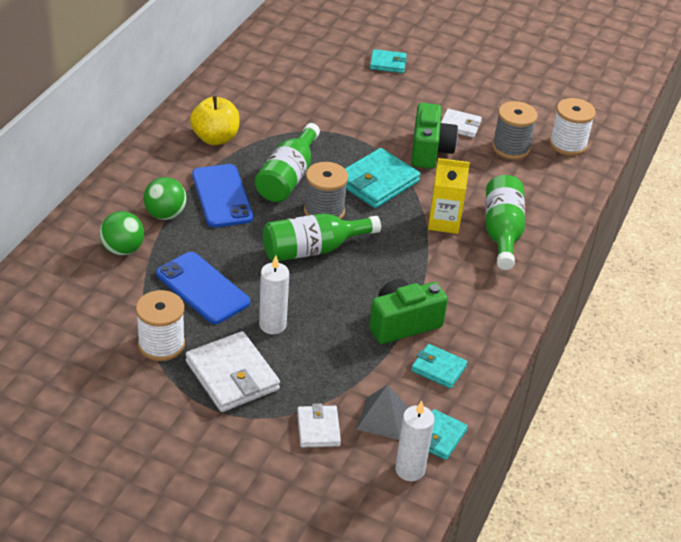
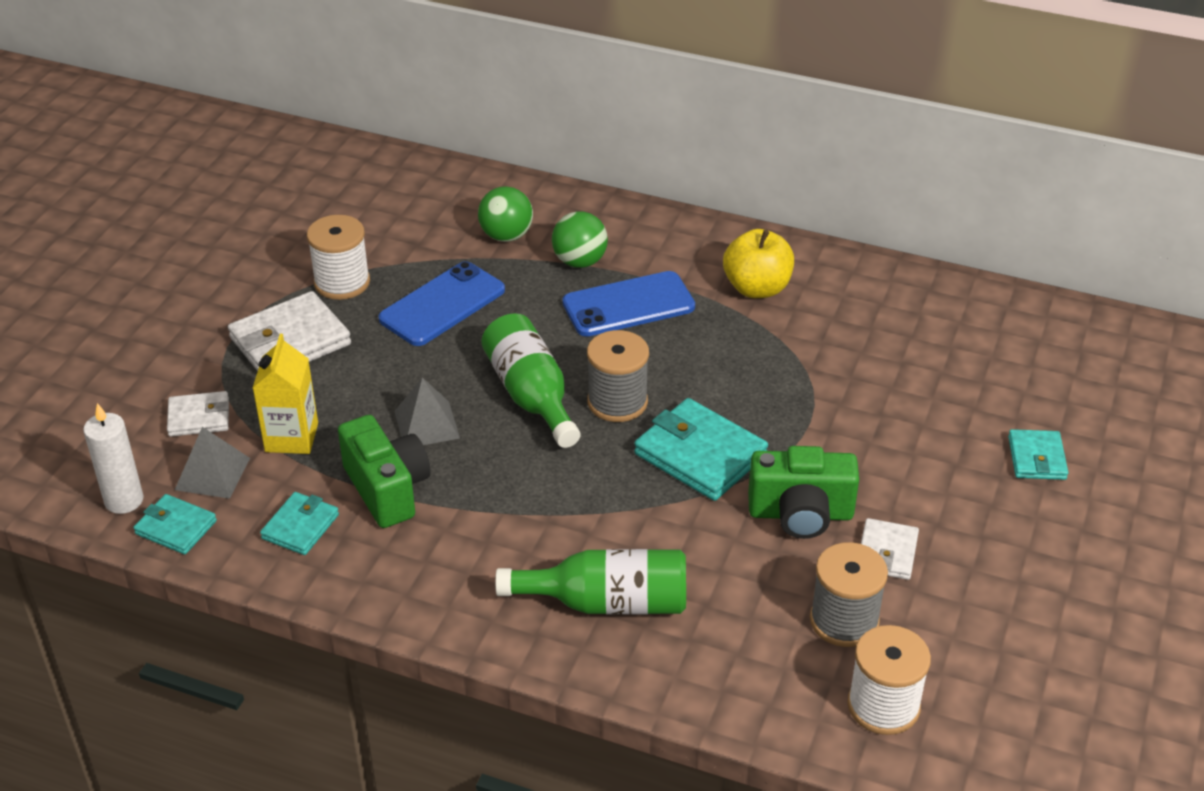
camera: 90 degrees right, 0 degrees up
(272, 325) = (379, 368): white candle -> none
(288, 177) = (686, 362): green bottle -> none
(338, 302) = (427, 424): none -> grey pyramid
(444, 222) = (619, 532): yellow carton -> yellow carton (291, 437)

